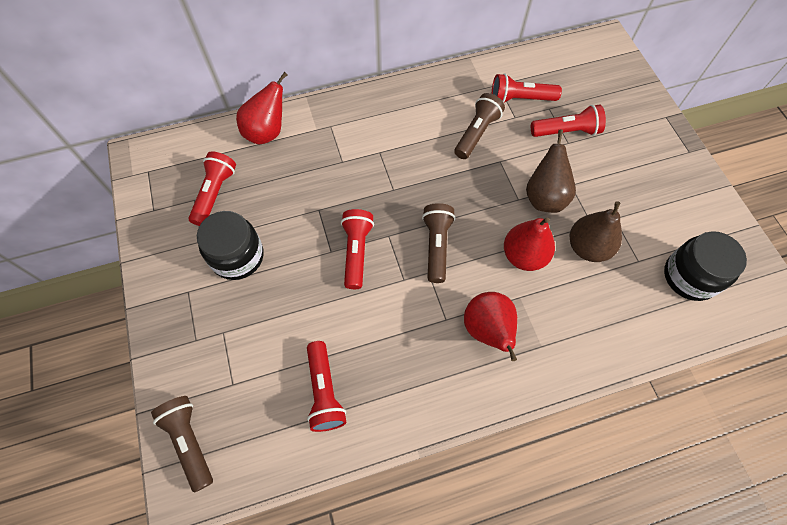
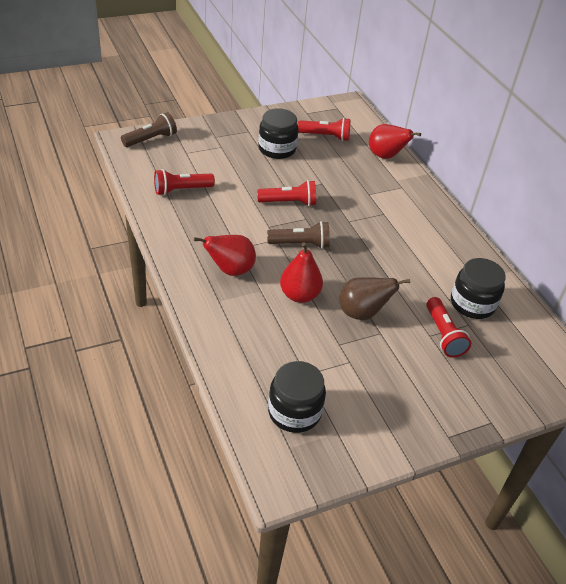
camera: 80 degrees right, 20 degrees down
(476, 133) = (421, 271): brown flashlight -> none
(520, 99) = (472, 303): red flashlight -> black jar
(587, 247) = (314, 338): brown pear -> none

